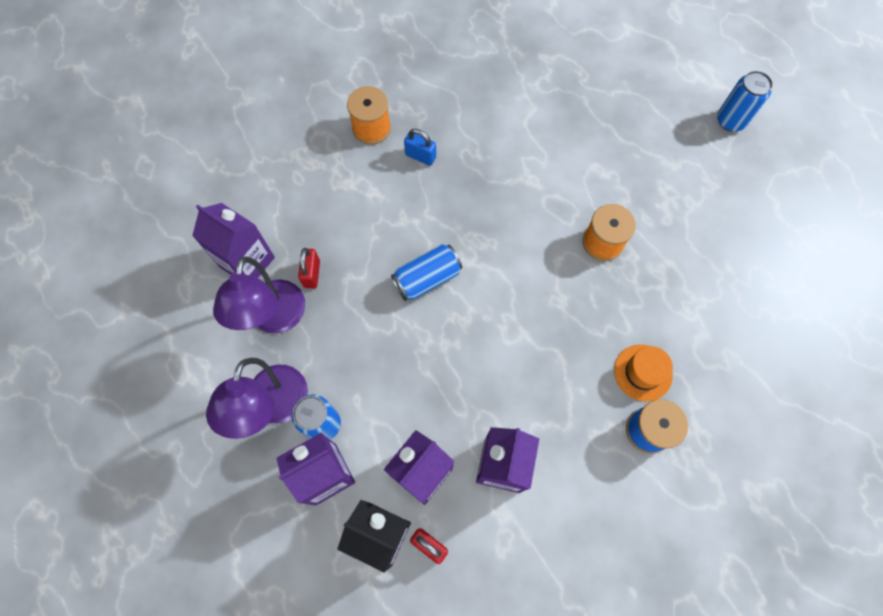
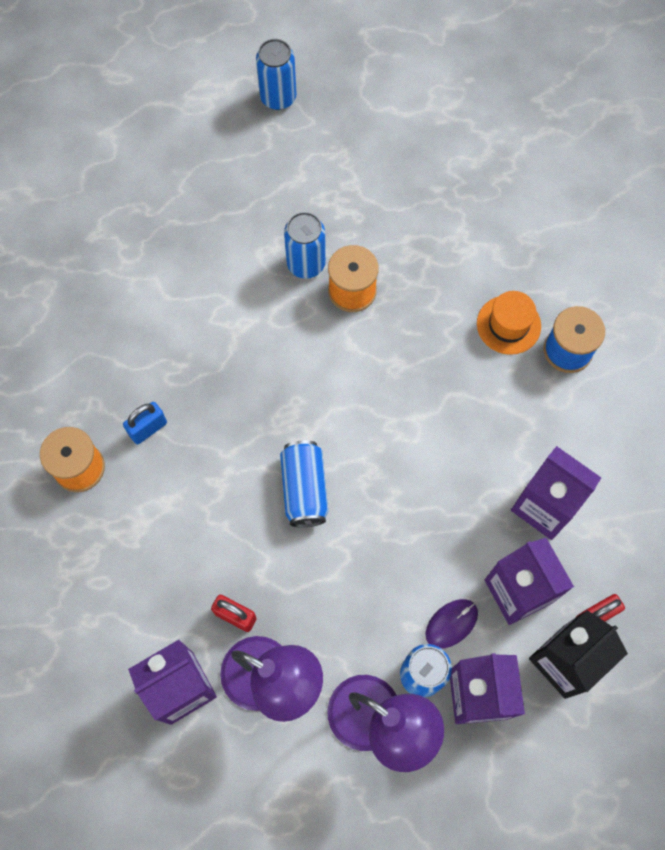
camera: 65 degrees left, 0 degrees up
(372, 430) = (451, 623): none -> purple mouse
(605, 200) = (306, 264): none -> blue can

